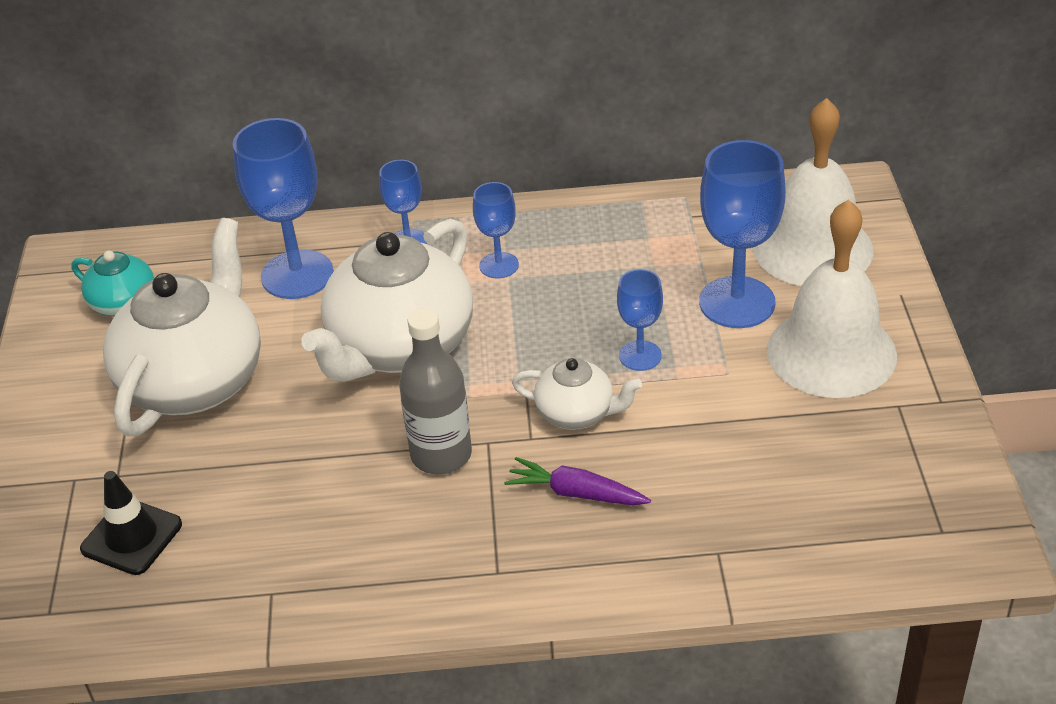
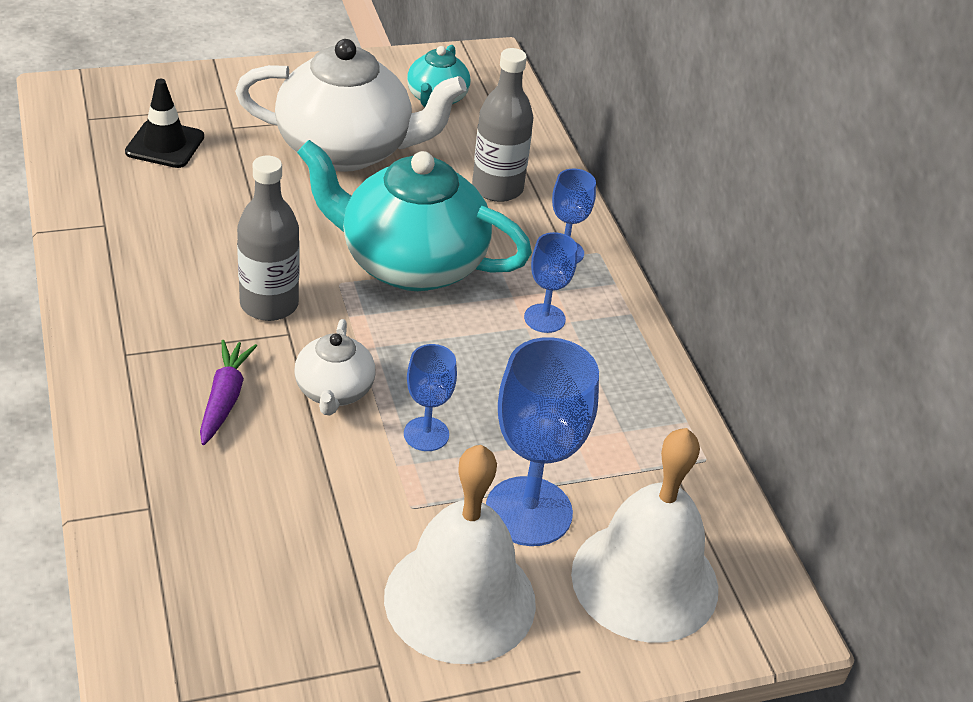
camera: 70 degrees right, 0 degrees up
(297, 275) = (497, 188): blue goblet -> grey bottle
(400, 347) = (410, 263): white teapot -> turquoise teapot

